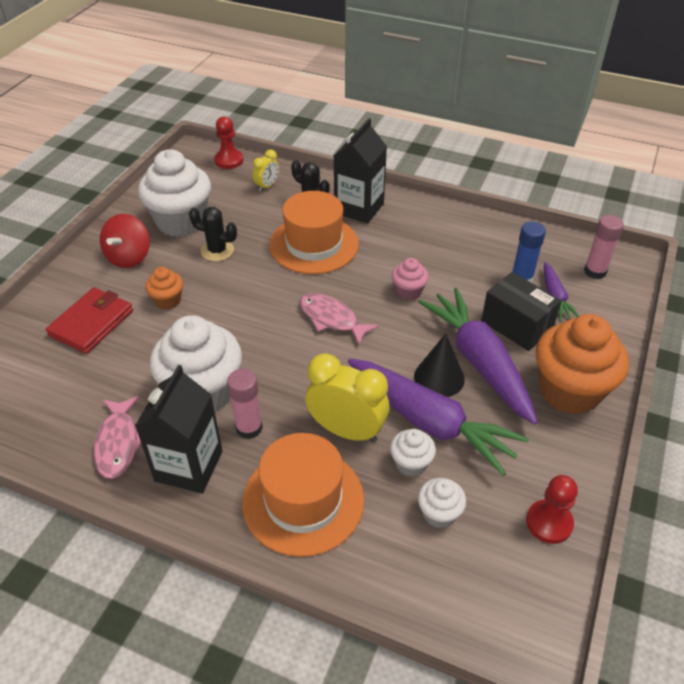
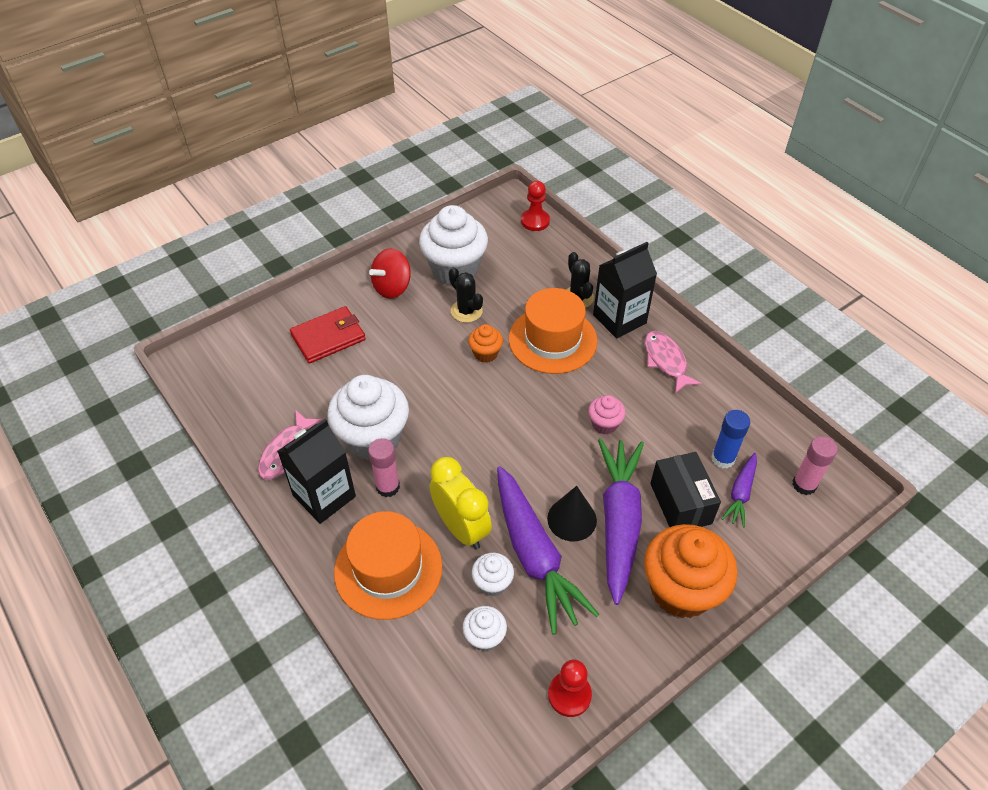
camera: 30 degrees right, 5 degrees up
(168, 301) = (397, 342): orange cupcake -> orange cupcake (485, 353)
(267, 186) = (551, 262): yellow clock -> none
(332, 319) = (518, 420): pink fish -> pink fish (666, 361)

